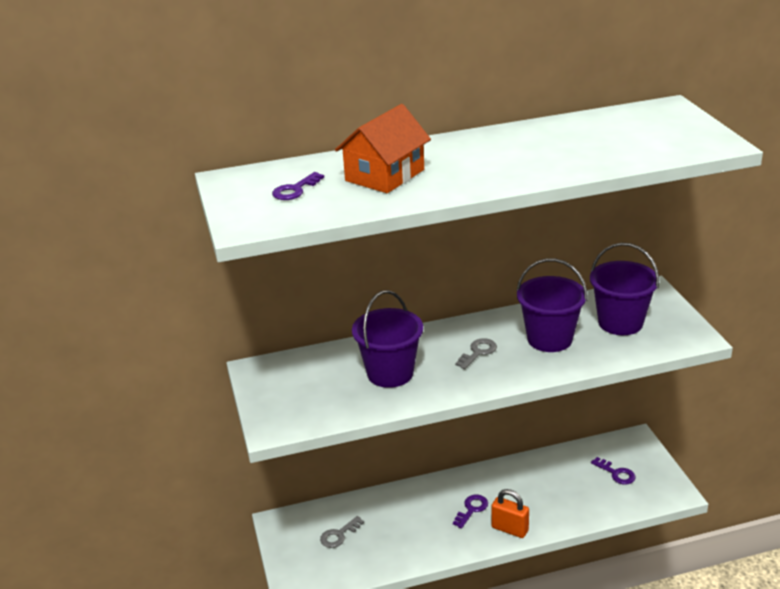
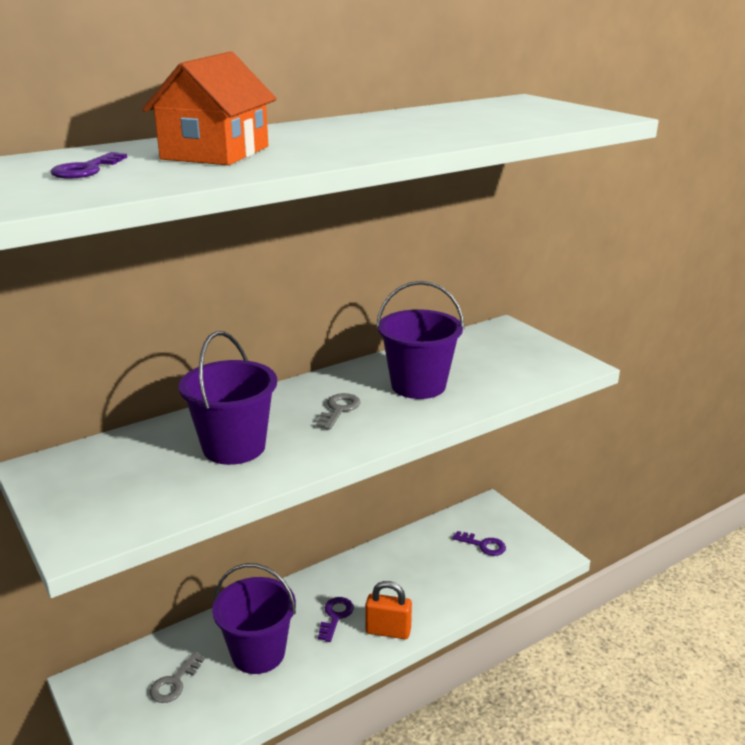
camera: 20 degrees left, 5 degrees down
(620, 322) = (489, 360): purple bucket -> purple bucket (258, 653)

